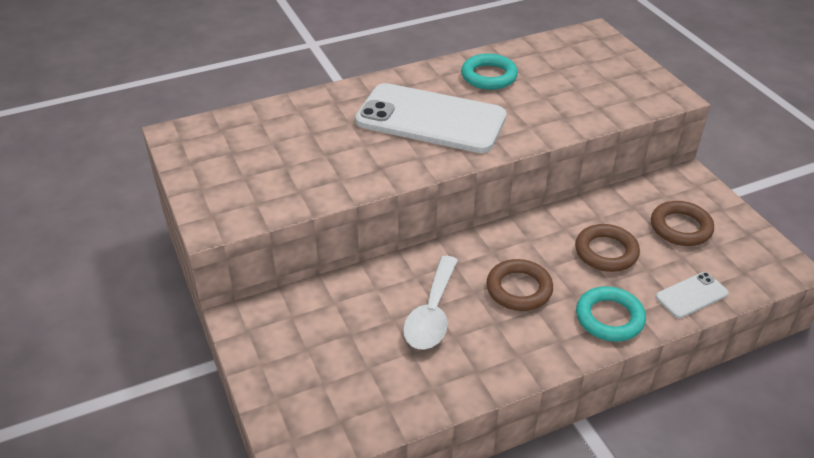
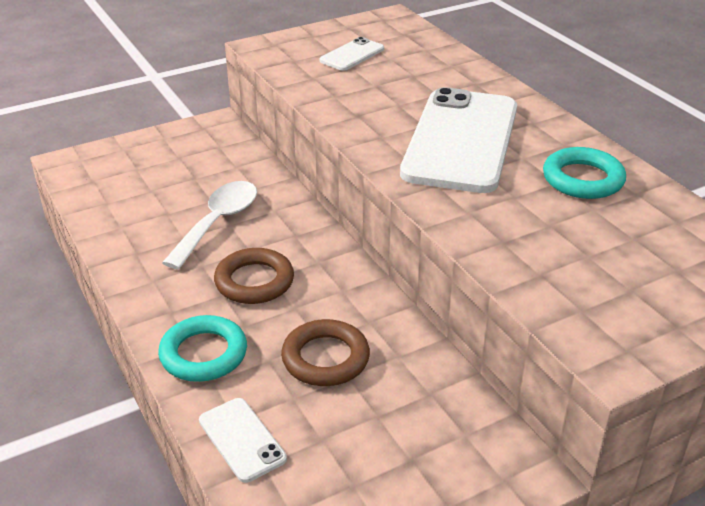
camera: 85 degrees right, 5 degrees down
(257, 164) = (352, 55): none -> white phone
(432, 314) = (218, 222): white spoon -> white spoon turned 105 degrees clockwise
(680, 227) = (389, 444): brown ring -> none

